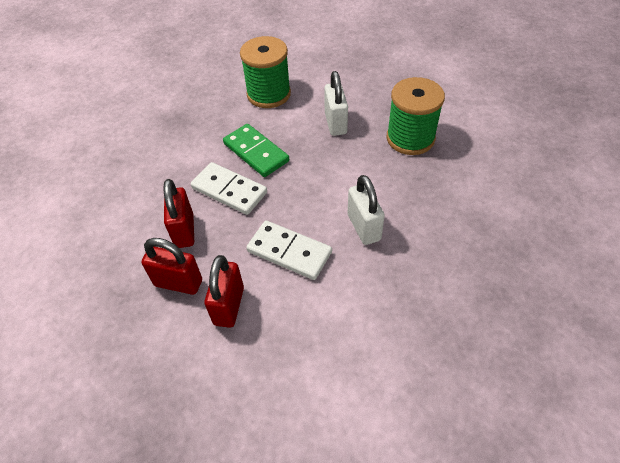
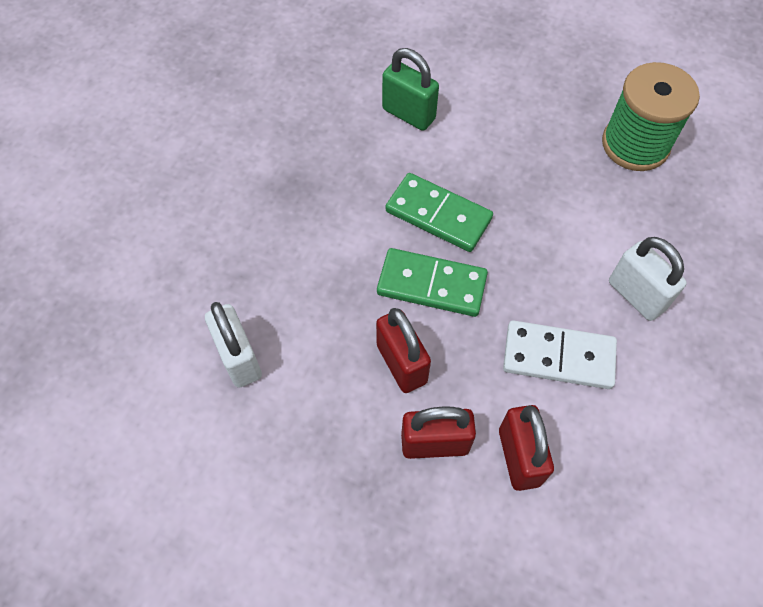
camera: 20 degrees left, 10 degrees up
(229, 190) = (431, 284): white domino -> green domino
(268, 94) = (408, 114): green spool -> green padlock
(335, 123) = (526, 143): white padlock -> white padlock (239, 358)

